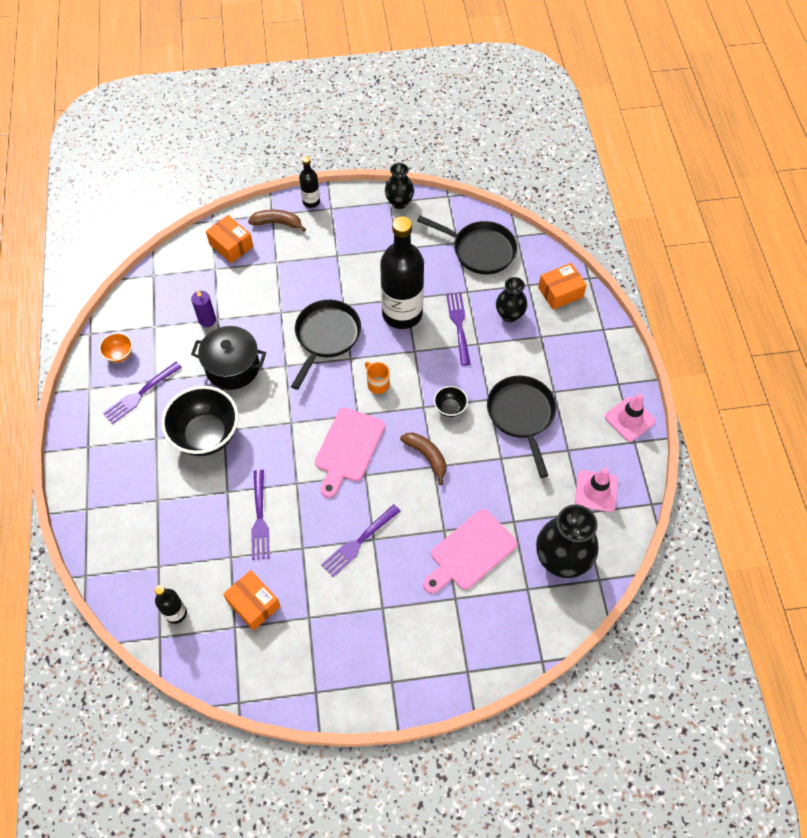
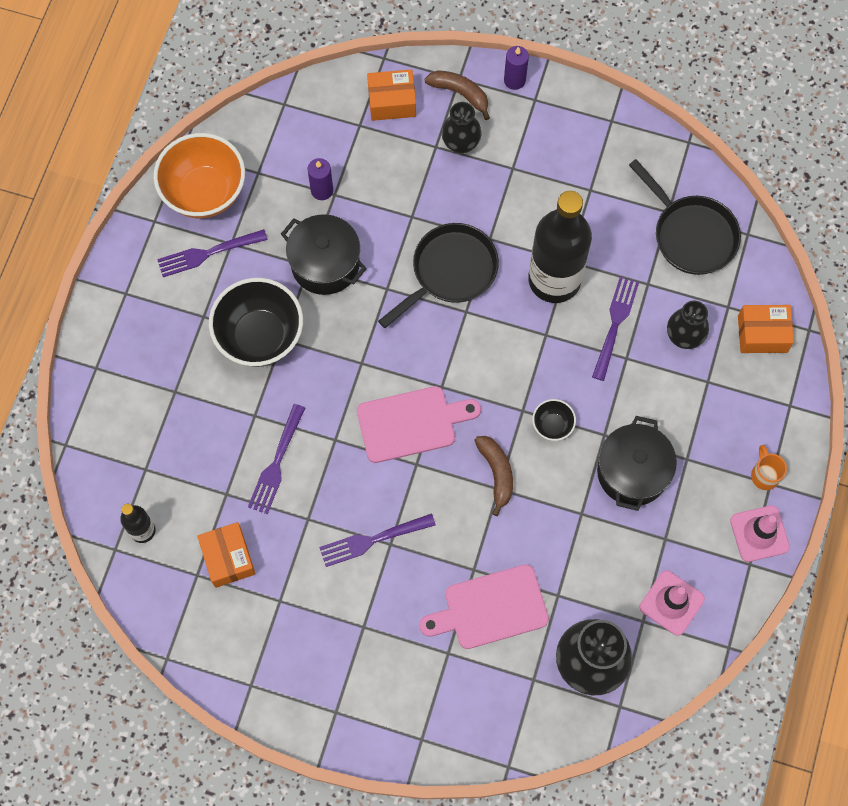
camera: 25 degrees right, 10 degrees up
(119, 354) = (205, 192): orange bowl -> orange bowl, size x2.17
(231, 245) = (392, 101): orange box -> orange box turned 75 degrees counterclockwise
(311, 201) = (514, 80): black bottle -> purple candle
(348, 448) = (411, 423): pink cutting board -> pink cutting board turned 150 degrees counterclockwise
(377, 384) = (482, 358): orange mug -> orange mug (764, 475)
(399, 202) = (623, 126): black vase -> black vase (460, 144)
(521, 415) = (632, 472): black pan -> black pot

